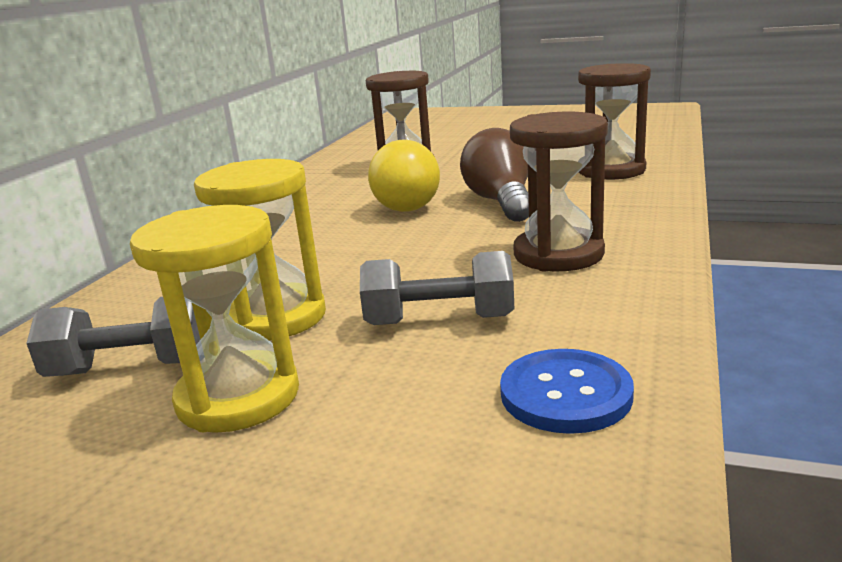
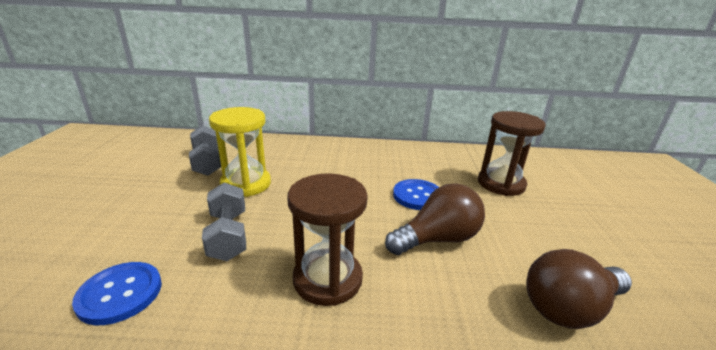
camera: 70 degrees right, 5 degrees up
(238, 397) = (171, 191): yellow hourglass -> none
(405, 204) = (417, 196): yellow light bulb -> blue button
(611, 170) = (569, 308): brown hourglass -> brown light bulb

